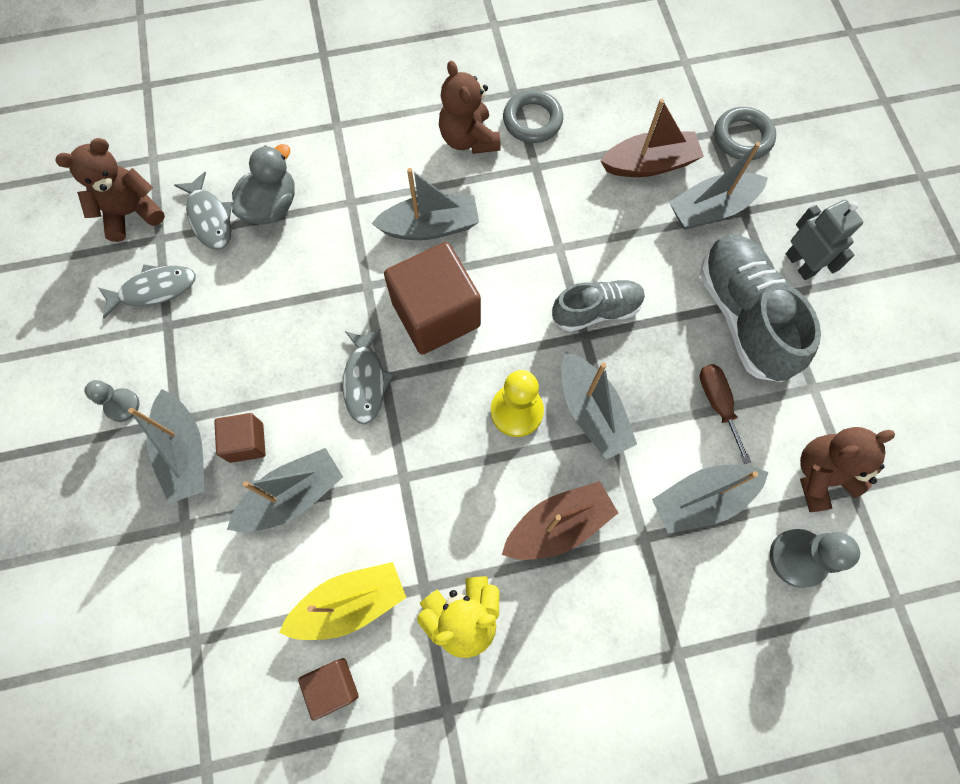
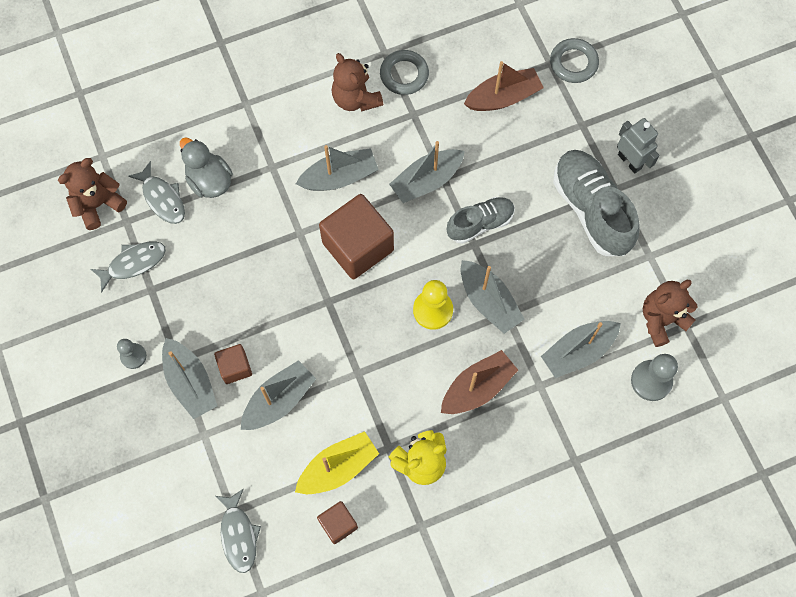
camera: 10 degrees left, 0 degrees up
(271, 206) = (209, 181): grey duck -> grey duck turned 60 degrees counterclockwise
(365, 381) = (314, 307): grey fish -> grey fish (239, 535)
(711, 209) = (556, 127): grey boat -> grey boat (426, 181)
(717, 404) = (581, 280): brown screwdriver -> none

